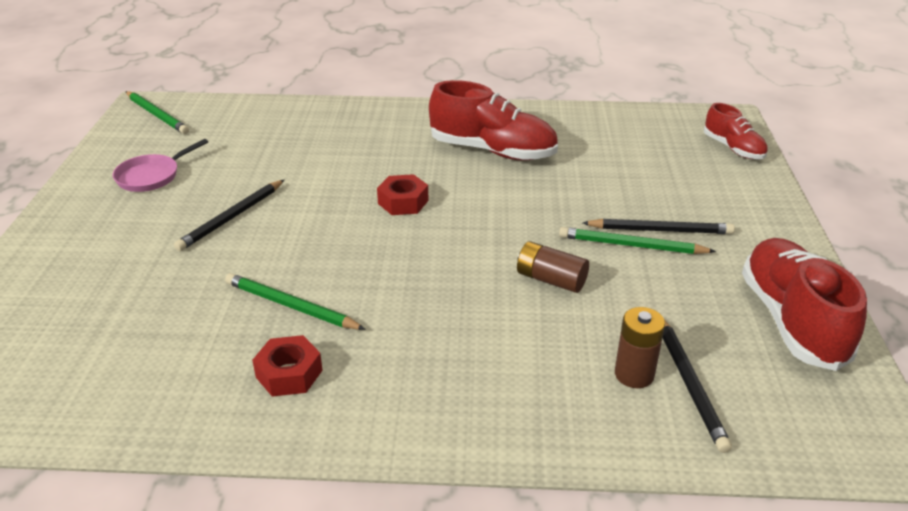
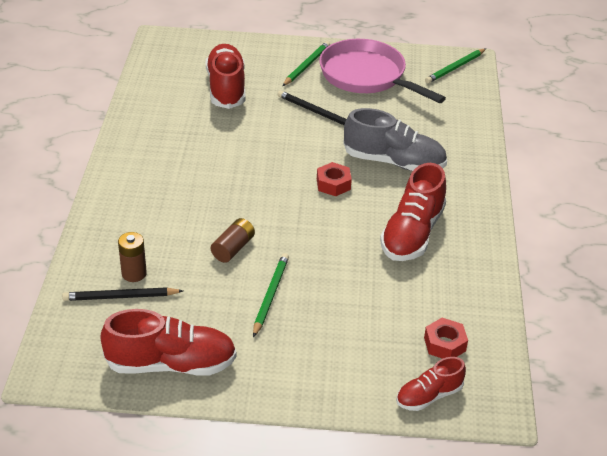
camera: 90 degrees right, 5 degrees up
(136, 308) = (226, 88): none -> red shoe
(152, 176) = (367, 76): pink pan -> pink pan, size x2.06
(289, 373) = (162, 142): red nut -> red nut (444, 344)
(291, 306) = (220, 140): green pencil -> green pencil (306, 66)
(357, 159) = (394, 162): none -> grey shoe
(660, 230) = (290, 315): black pencil -> none

